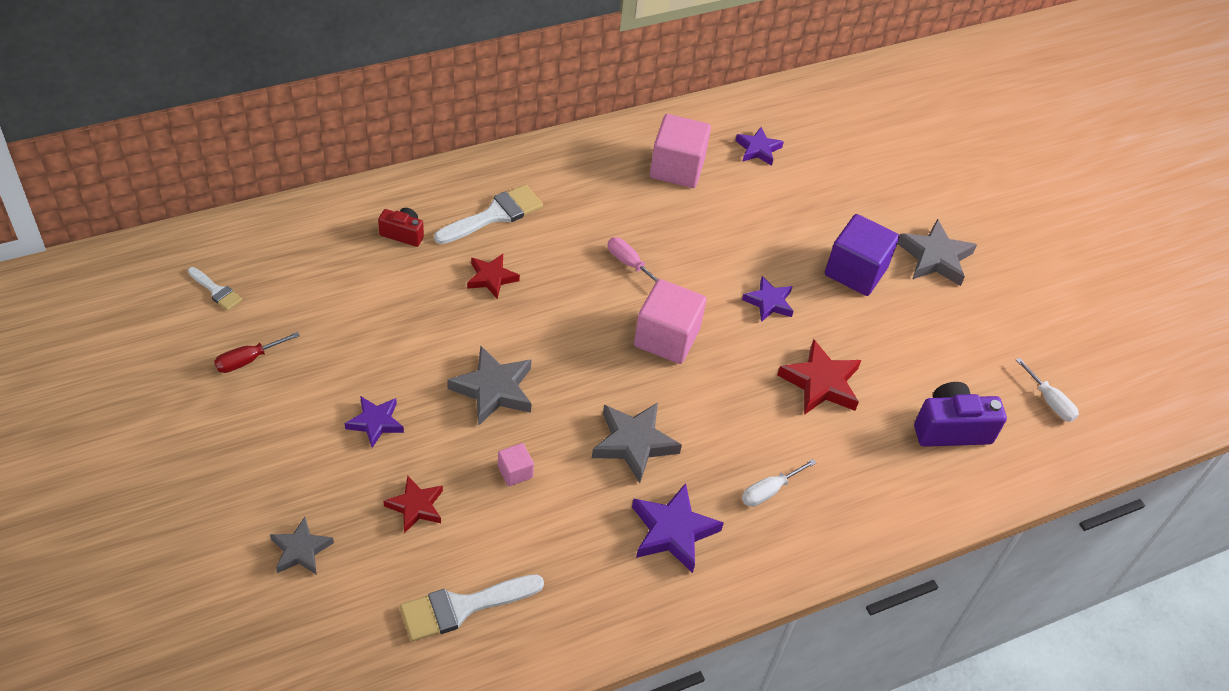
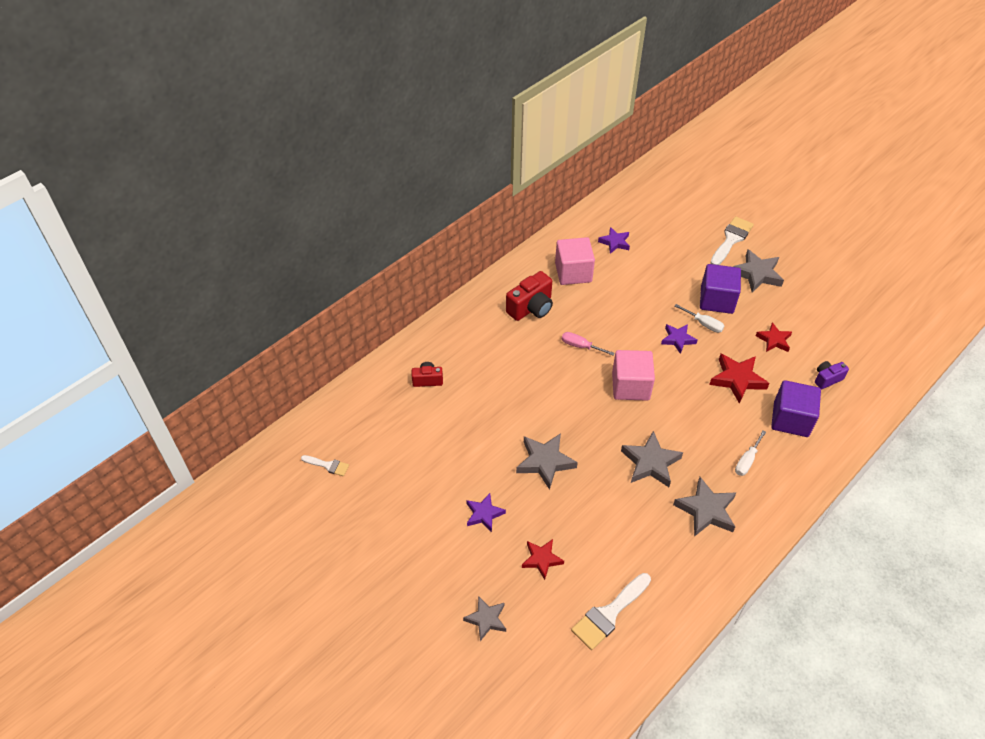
camera: 15 degrees left, 0 degrees up
(248, 360) = (377, 505): red screwdriver -> none
(491, 278) = (501, 388): red star -> red star (774, 340)
(494, 215) = (478, 345): white brush -> white brush (731, 239)
(515, 472) = (589, 511): pink cube -> none
(593, 193) = (531, 308): none -> red camera
(673, 531) = (706, 510): purple star -> grey star
(865, 461) = (791, 419): none -> purple cube
(951, 429) = (827, 379): purple camera -> purple camera, size x0.59
(1049, 401) = (871, 340): white screwdriver -> white screwdriver (703, 324)

